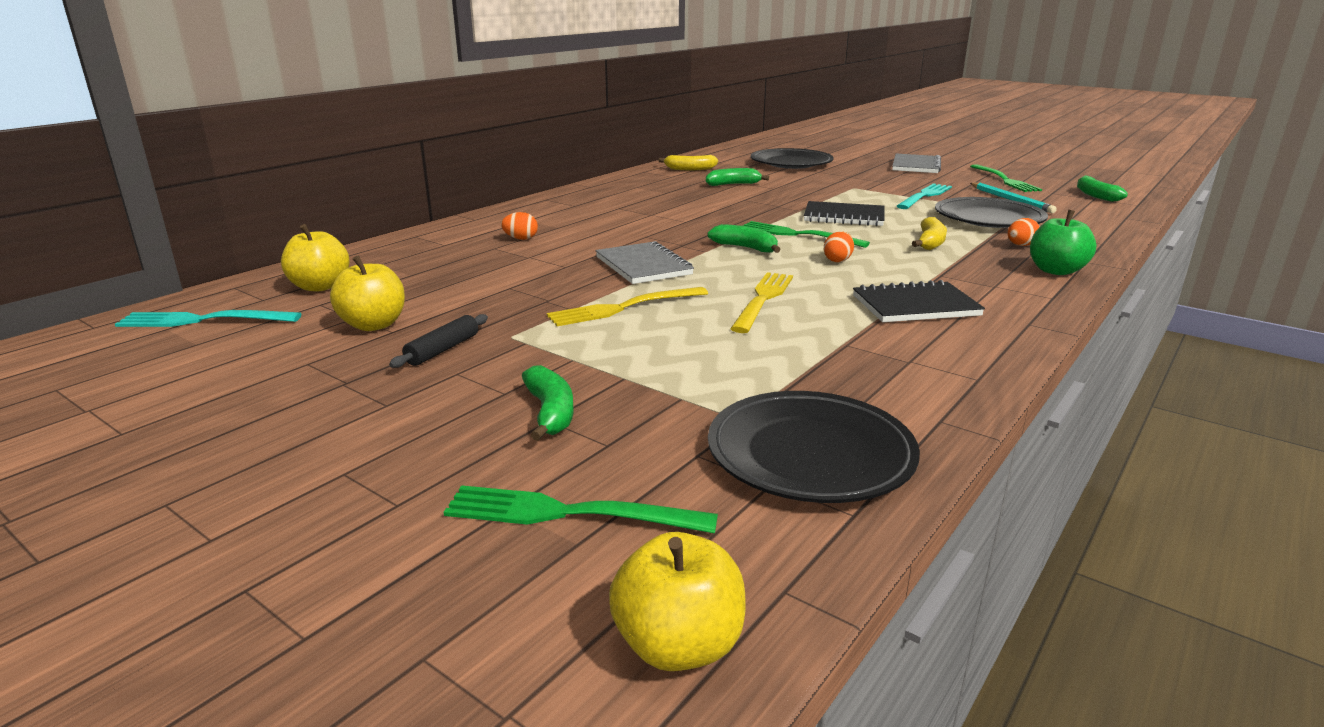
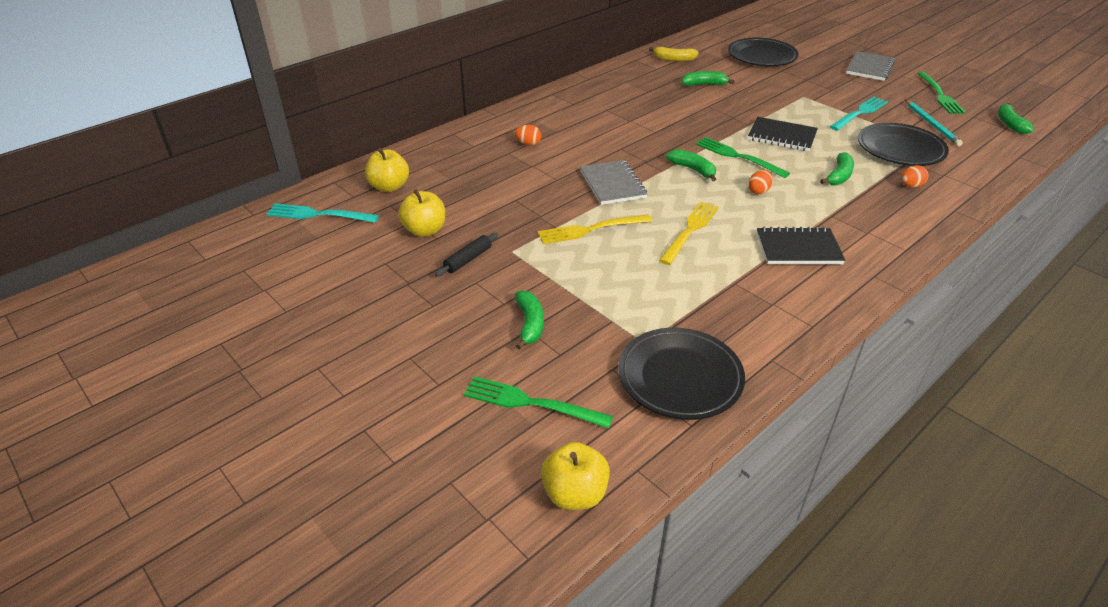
camera: 10 degrees right, 15 degrees up
(930, 243) = (839, 176): yellow banana -> green banana
(1056, 271) = (924, 219): green apple -> none

